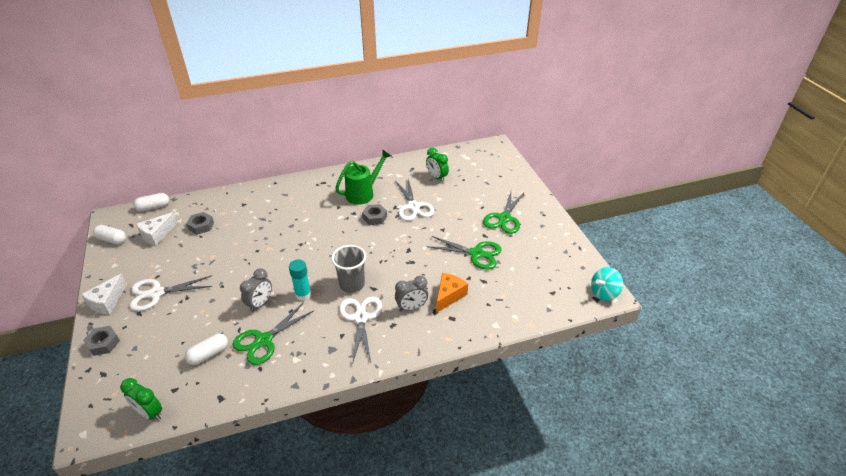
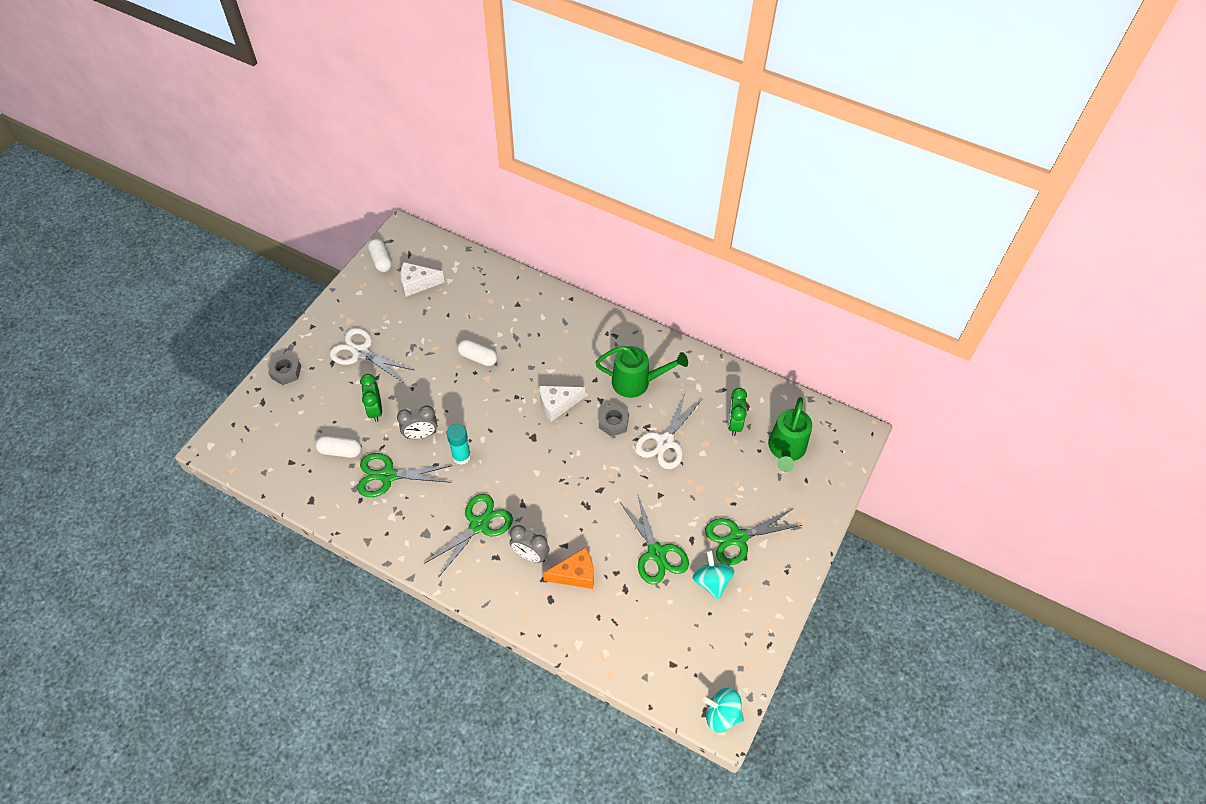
camera: 45 degrees right, 15 degrees up
(107, 302) = (322, 330): white cheese -> white cheese (557, 405)
(150, 413) = (259, 468): green clock -> green clock (375, 410)
(153, 207) = (443, 246): white capsule -> white capsule (478, 357)
(201, 226) = (459, 303): grey nut -> none
(352, 284) = (510, 482): grey cup -> none
(361, 318) = (479, 525): white scissors -> green scissors
(475, 171) = (786, 450): none -> green watering can
(518, 244) = (711, 581): none -> turquoise spinning top

